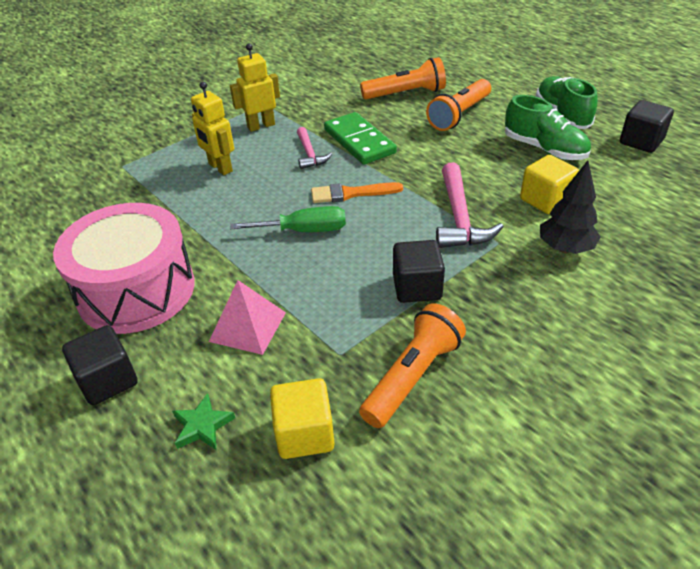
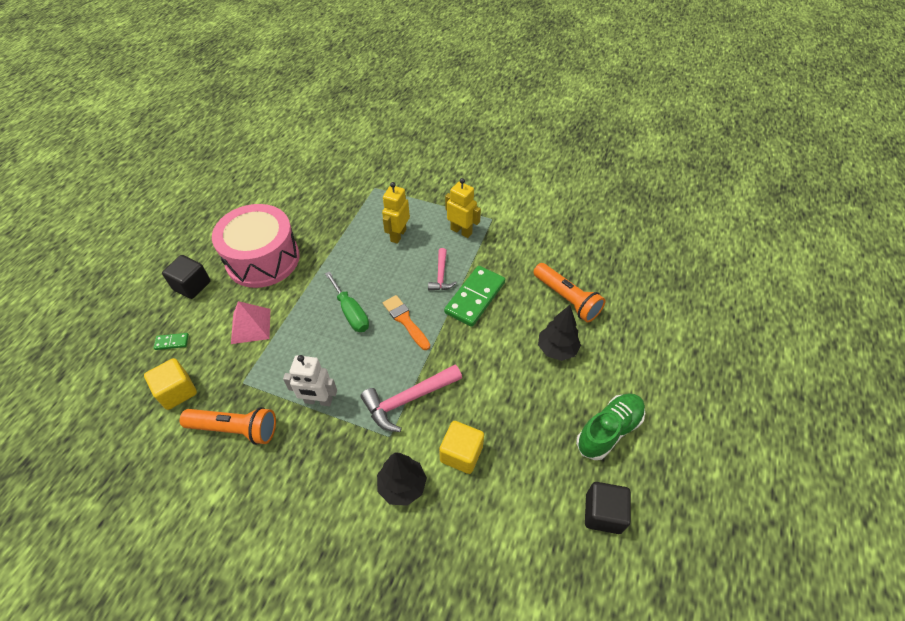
camera: 60 degrees right, 10 degrees up
(202, 426) = (172, 342): green star -> green domino
(309, 154) = (441, 275): pink hammer -> pink hammer turned 45 degrees counterclockwise
(417, 287) = (318, 401): black cube -> white robot
(459, 115) = (556, 349): orange flashlight -> black tree
(544, 149) = (540, 431): green shoe -> none

